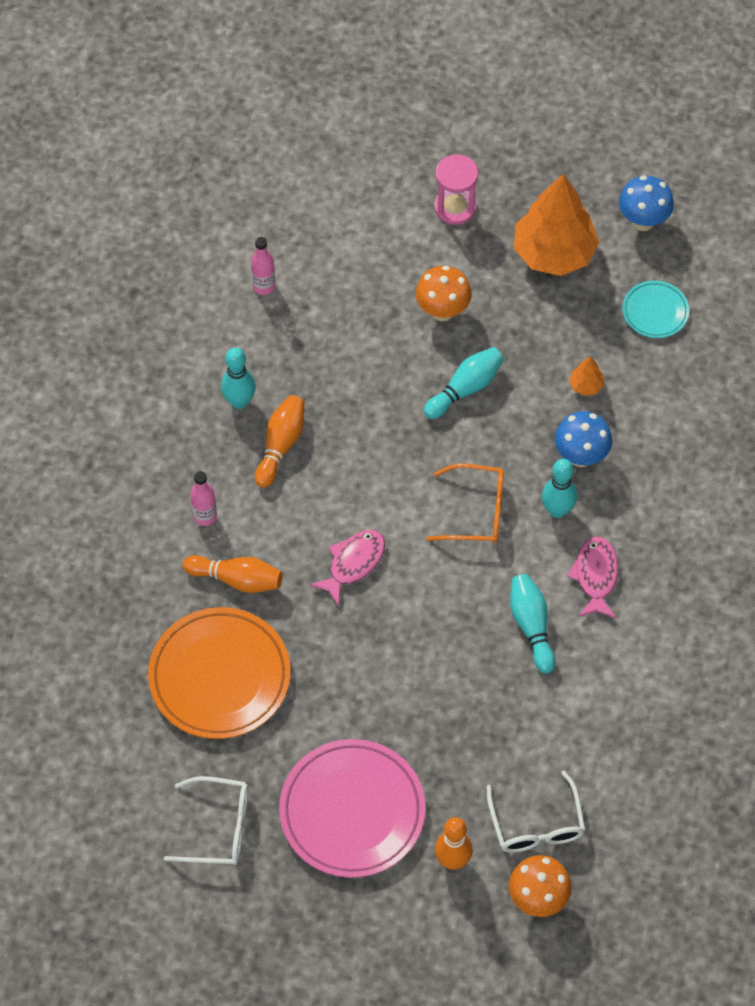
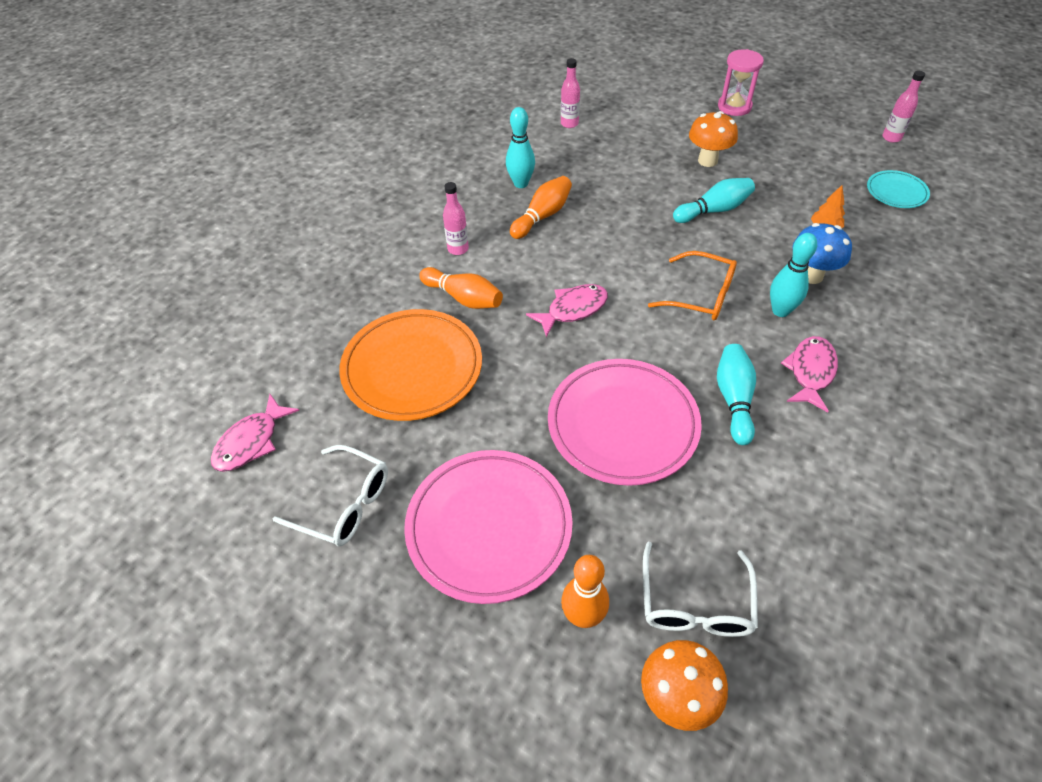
camera: 20 degrees right, 10 degrees down
(103, 795) = (251, 441): none -> pink fish
(437, 681) = (622, 424): none -> pink plate
(554, 252) = (811, 143): orange tree -> none
(643, 221) = (891, 138): blue mushroom -> pink bottle

